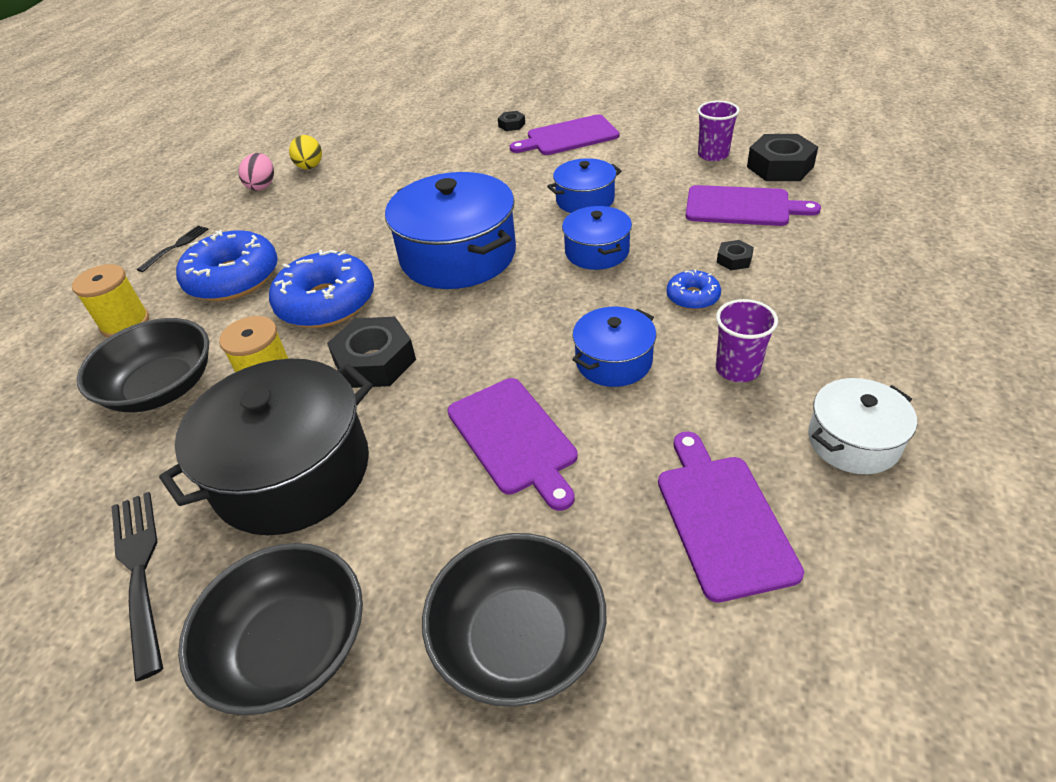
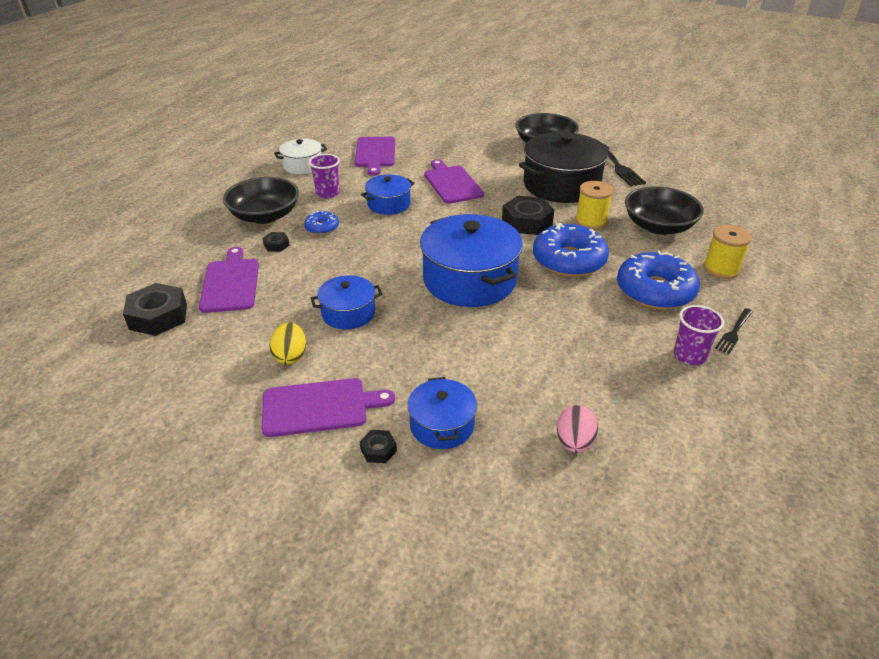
camera: 175 degrees left, 5 degrees down
(262, 186) = (689, 401): pink egg -> pink egg (574, 442)
(310, 167) = (641, 423): yellow egg -> yellow egg (290, 356)
(518, 639) = (463, 139): black bowl -> black bowl (265, 216)
(597, 252) = (364, 265): blue pot -> blue pot (442, 425)
(713, 155) = (198, 343): purple cup -> purple cup (689, 356)
(742, 207) = (230, 283): purple cutting board -> purple cutting board turned 60 degrees clockwise

